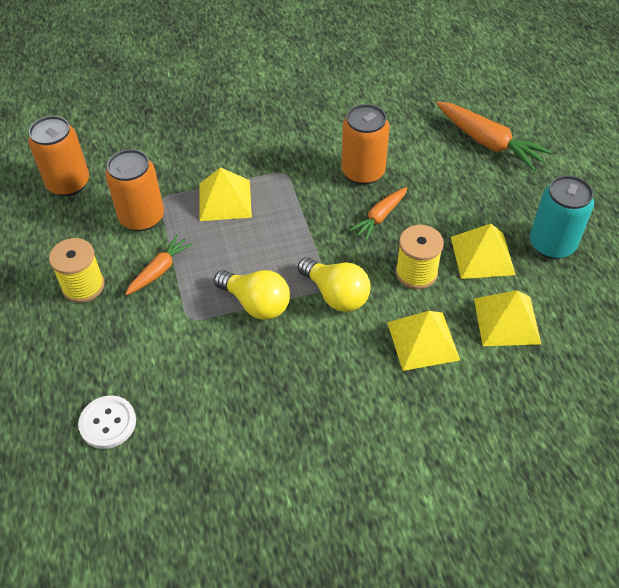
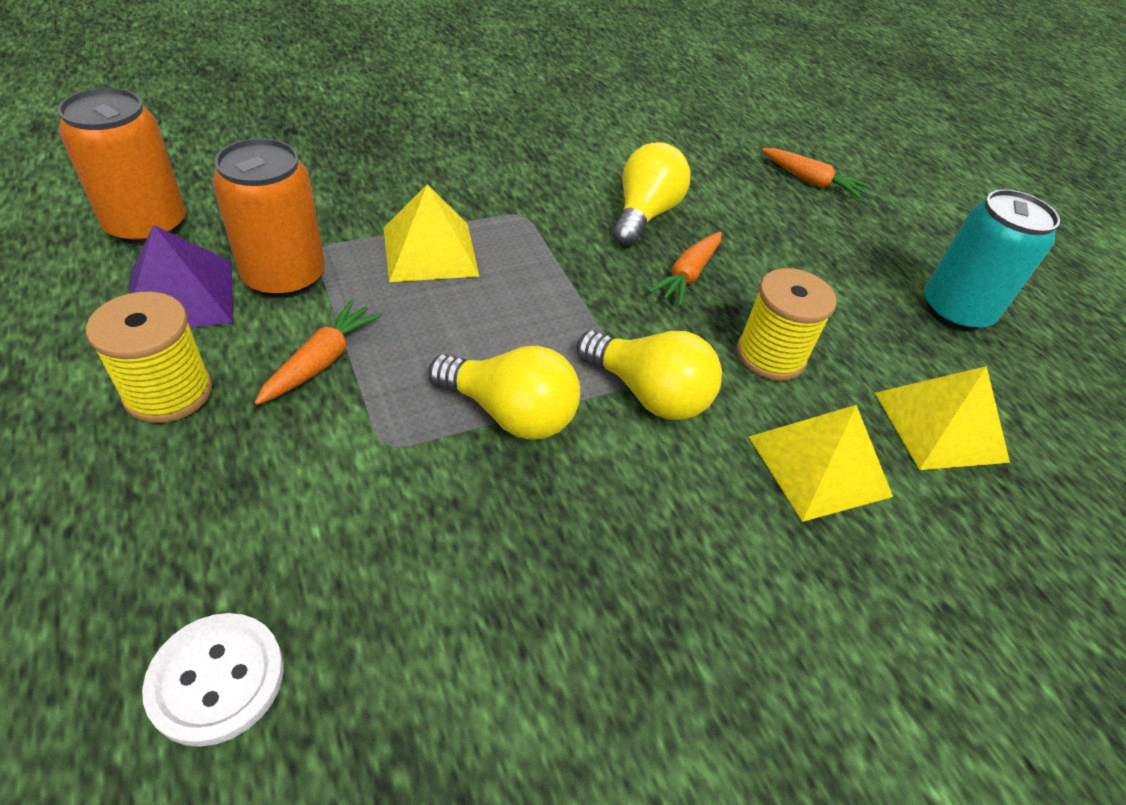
camera: 15 degrees left, 5 degrees down
(87, 229) = (180, 296): none -> purple pyramid
(363, 172) = (644, 215): orange can -> yellow light bulb
(482, 255) = (862, 328): yellow pyramid -> none
(488, 142) = (810, 181): orange carrot -> orange carrot, size x0.60

